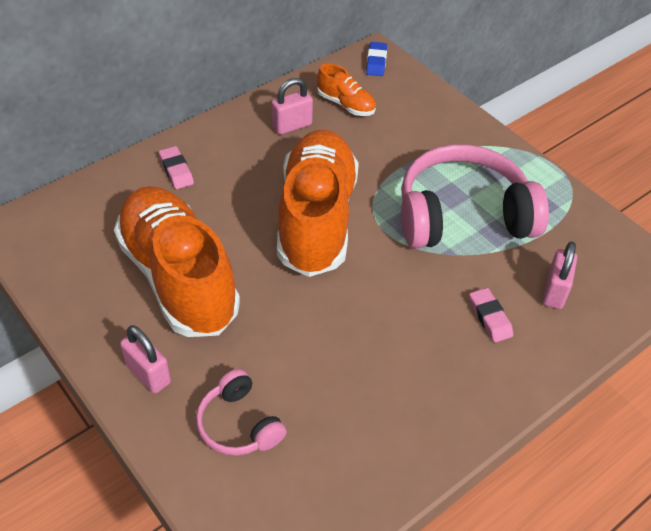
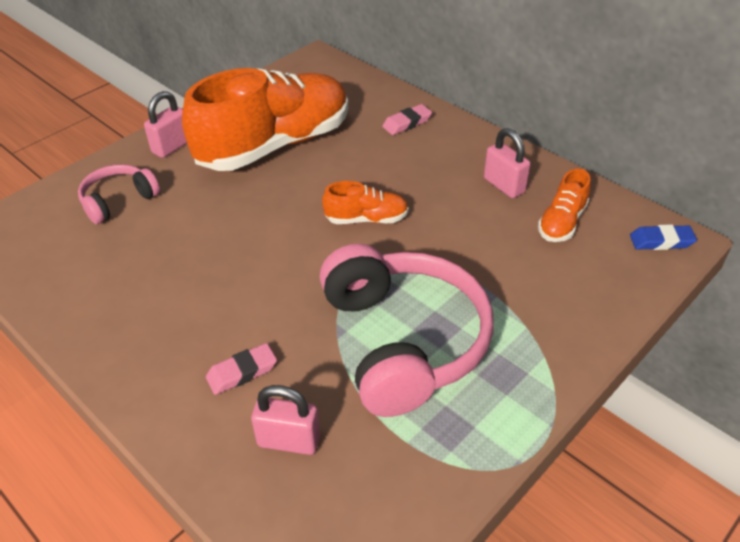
camera: 85 degrees right, 5 degrees down
(316, 219) = (366, 219): orange shoe -> orange shoe, size x0.43

